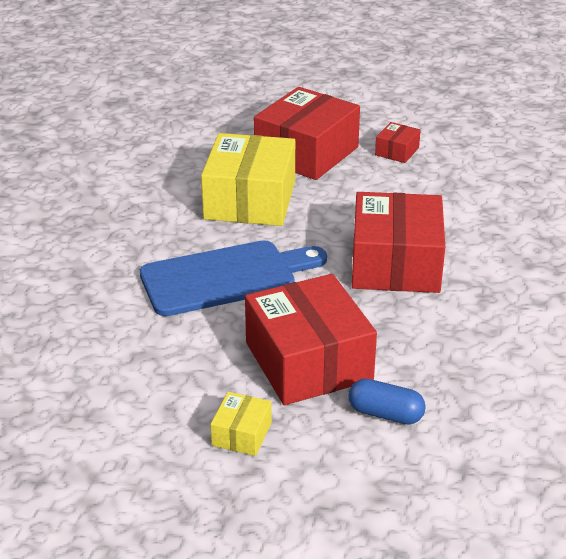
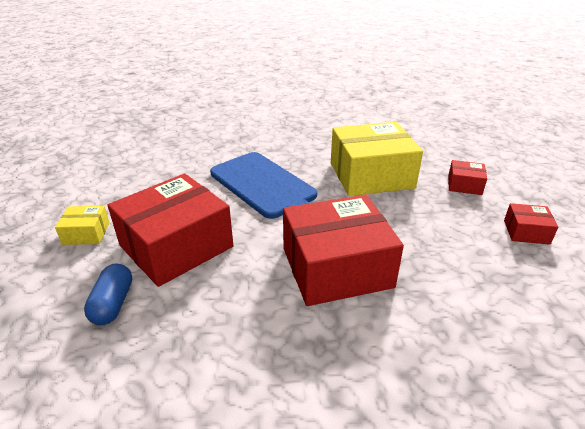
camera: 70 degrees right, 0 degrees up
(306, 153) = (464, 185): red box -> red box, size x0.45

